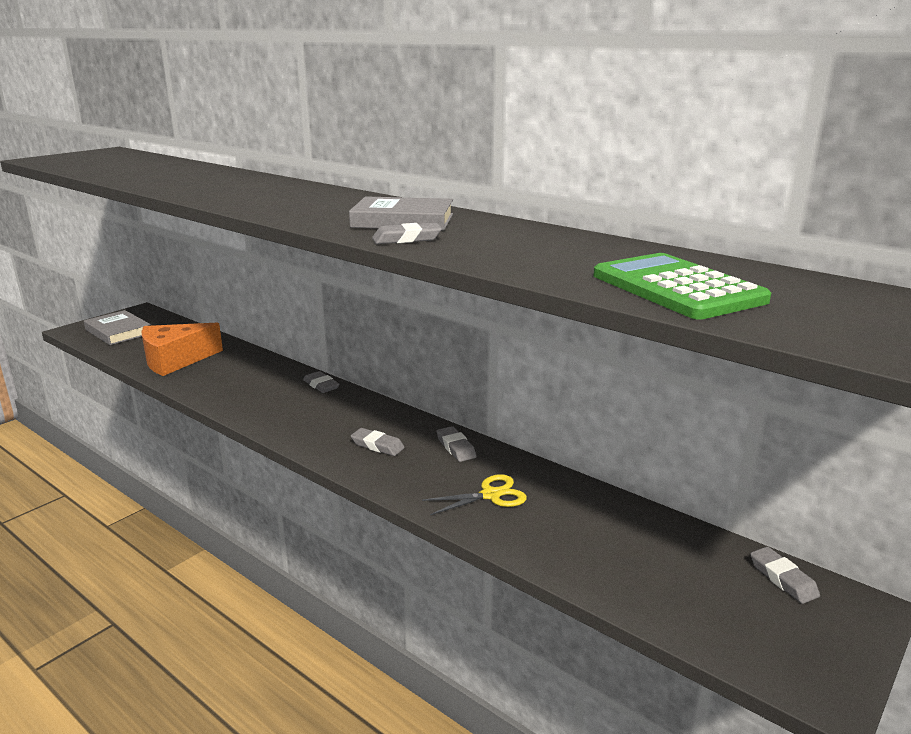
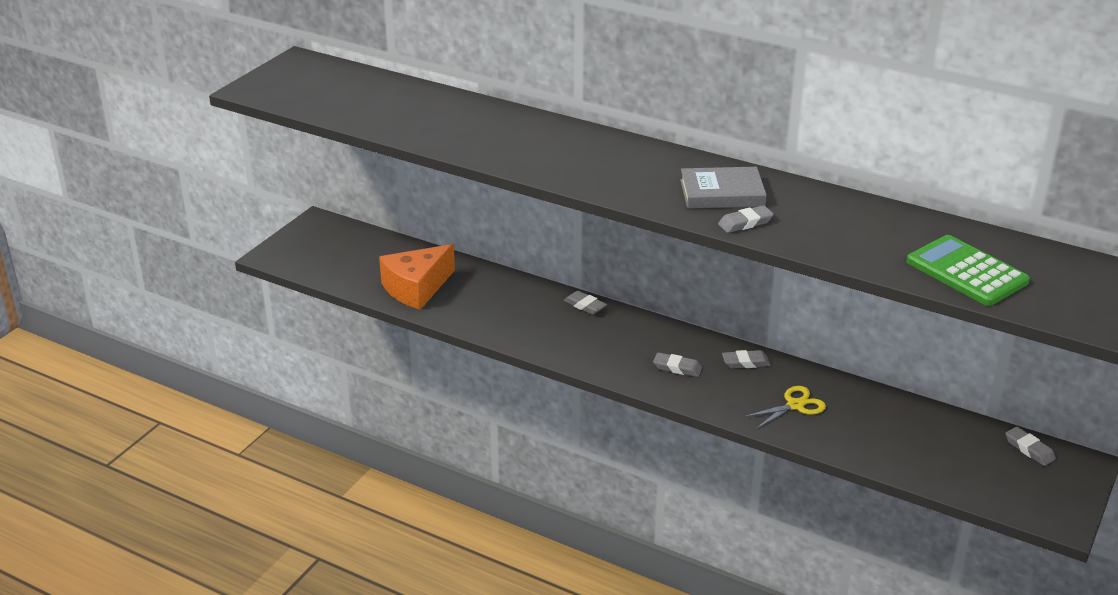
camera: 10 degrees left, 10 degrees up
(118, 331) = (321, 254): grey book -> none
(456, 447) = (745, 362): grey eraser -> grey eraser turned 60 degrees counterclockwise

